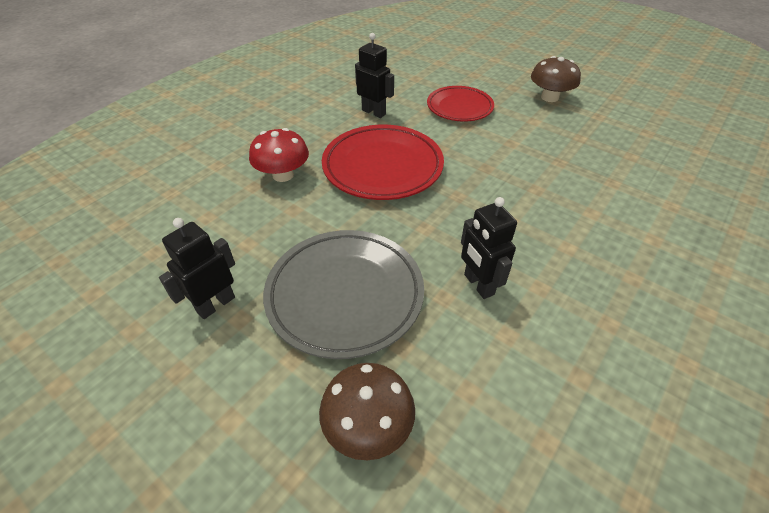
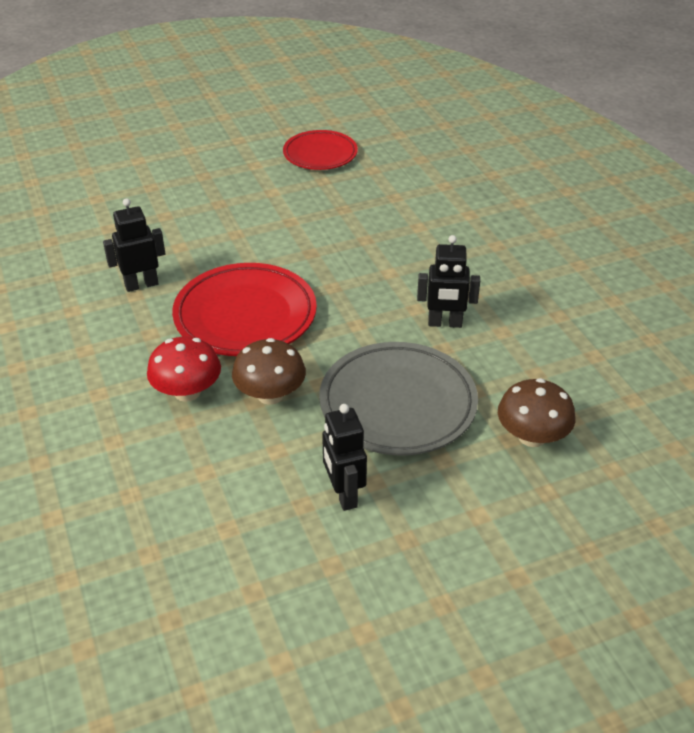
camera: 60 degrees left, 5 degrees down
(459, 107) = (200, 224): red plate -> red plate (320, 154)
(549, 97) = (246, 164): brown mushroom -> brown mushroom (270, 394)

